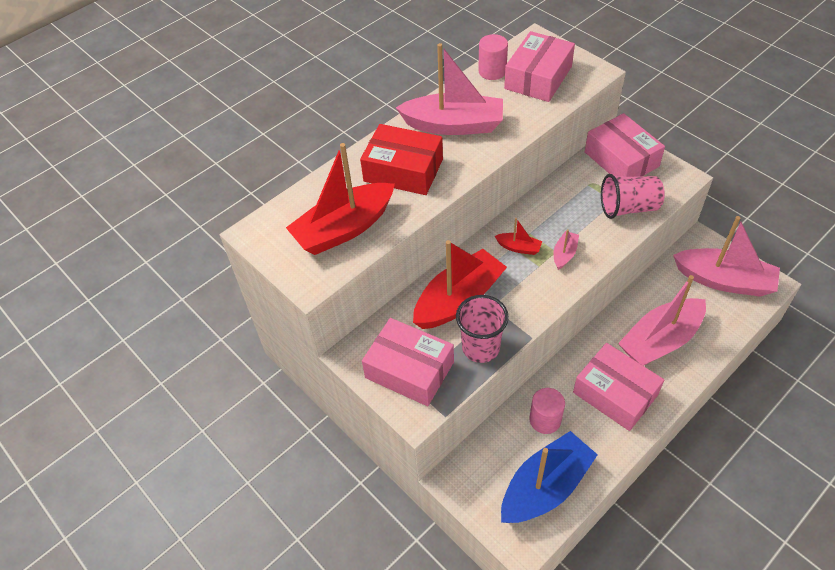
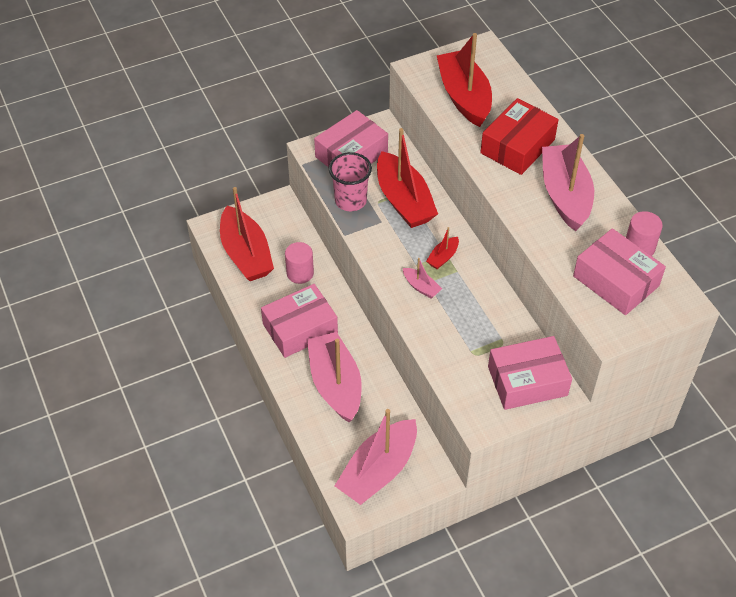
camera: 105 degrees right, 0 degrees up
(454, 125) = (565, 195): pink boat -> pink boat turned 150 degrees clockwise
(545, 487) = (246, 254): blue boat -> red boat
(628, 208) = (457, 358): pink cup -> none

